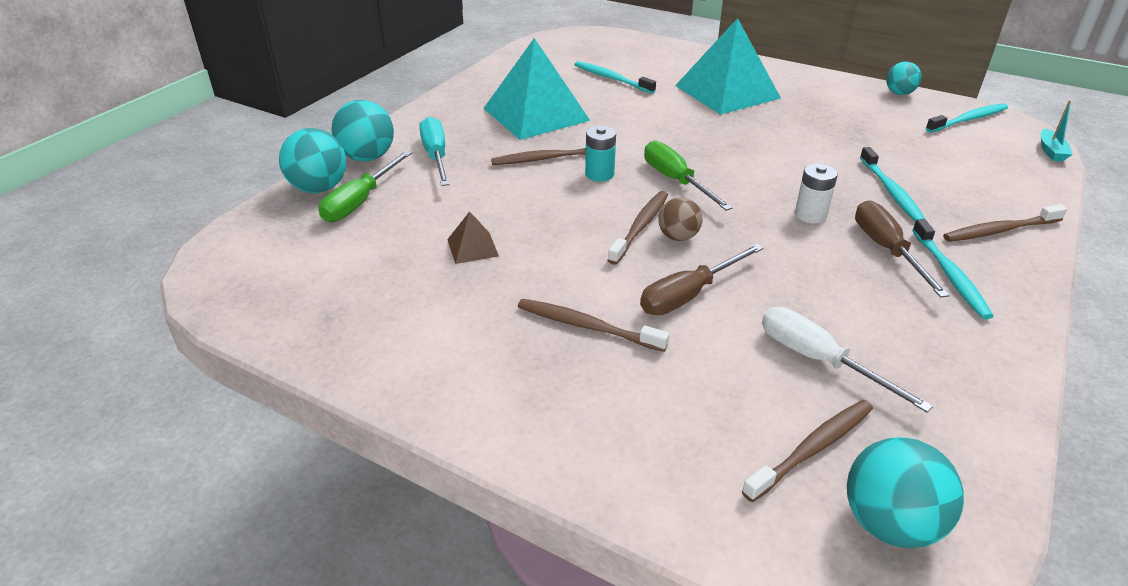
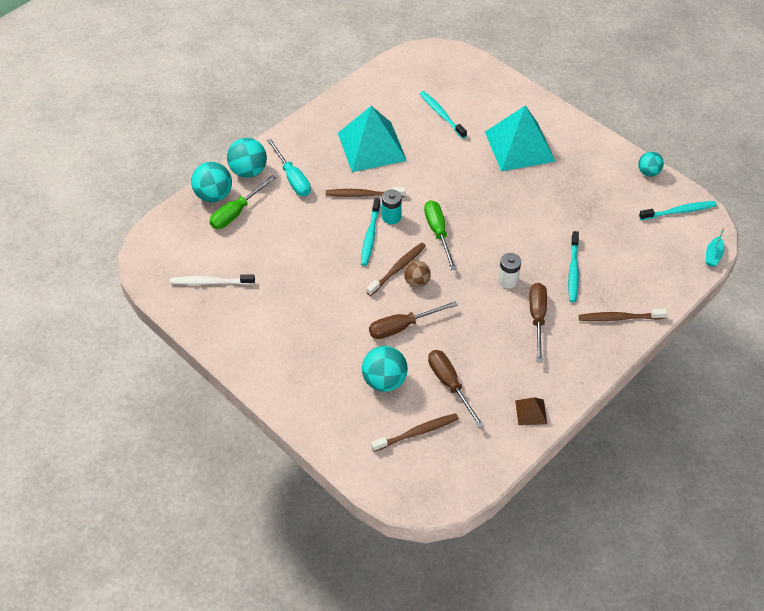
camera: 15 degrees right, 15 degrees up
(336, 290) = (210, 282): none -> white toothbrush
(436, 156) = (292, 178): turquoise screwdriver -> turquoise screwdriver turned 150 degrees clockwise
(472, 247) = (293, 265): brown pyramid -> brown pyramid (531, 412)
(587, 326) = (337, 336): brown toothbrush -> none
(818, 360) = (450, 384): white screwdriver -> brown screwdriver
(889, 523) = (430, 476): turquoise ball -> turquoise ball (384, 381)
(950, 275) = (562, 345): turquoise toothbrush -> turquoise toothbrush (370, 236)

